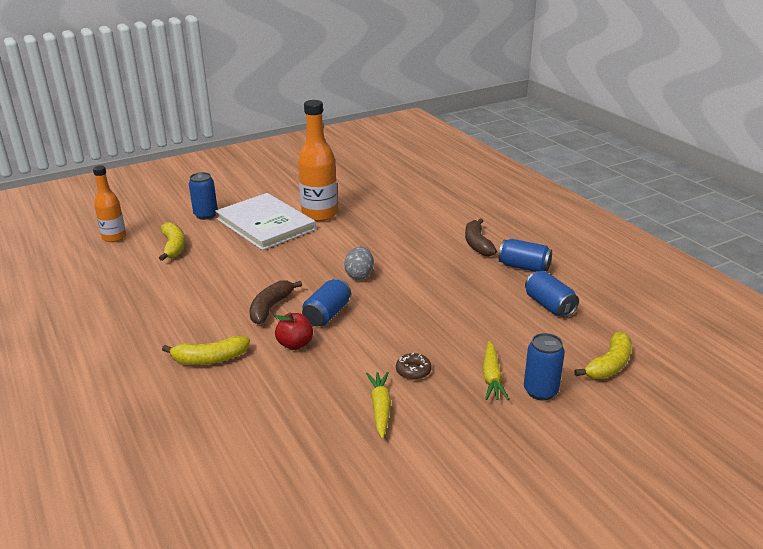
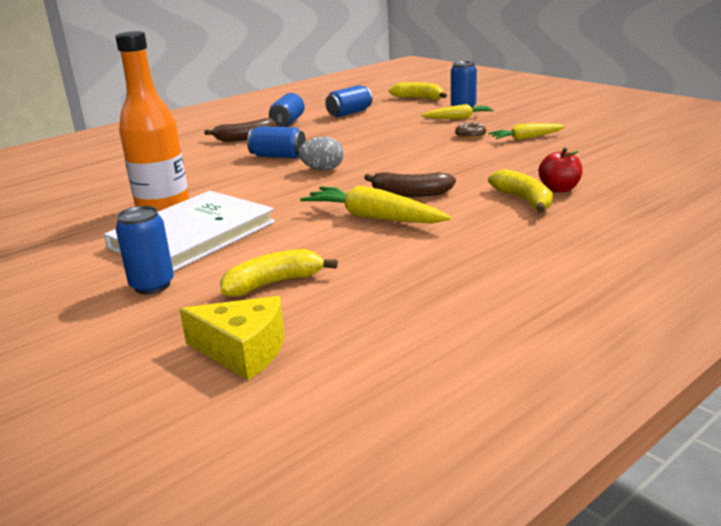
camera: 100 degrees left, 5 degrees down
(114, 237) = (243, 351): orange bottle -> yellow cheese
(236, 286) = (373, 218): none -> yellow carrot
(295, 344) = (468, 173): red apple -> red apple (559, 189)
(327, 314) = (407, 170): blue can -> blue can (278, 156)

